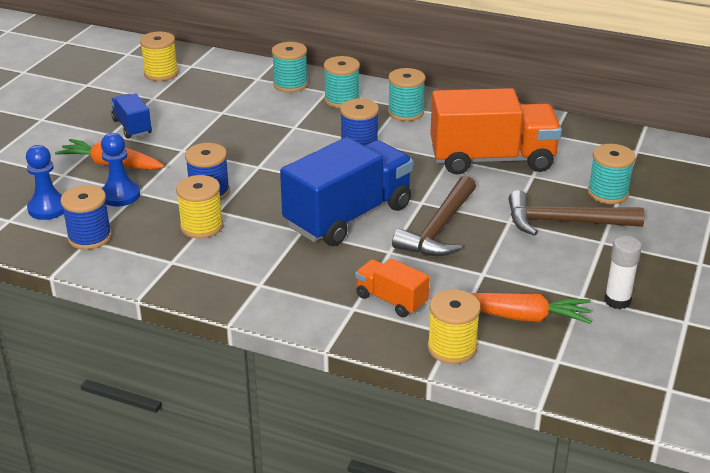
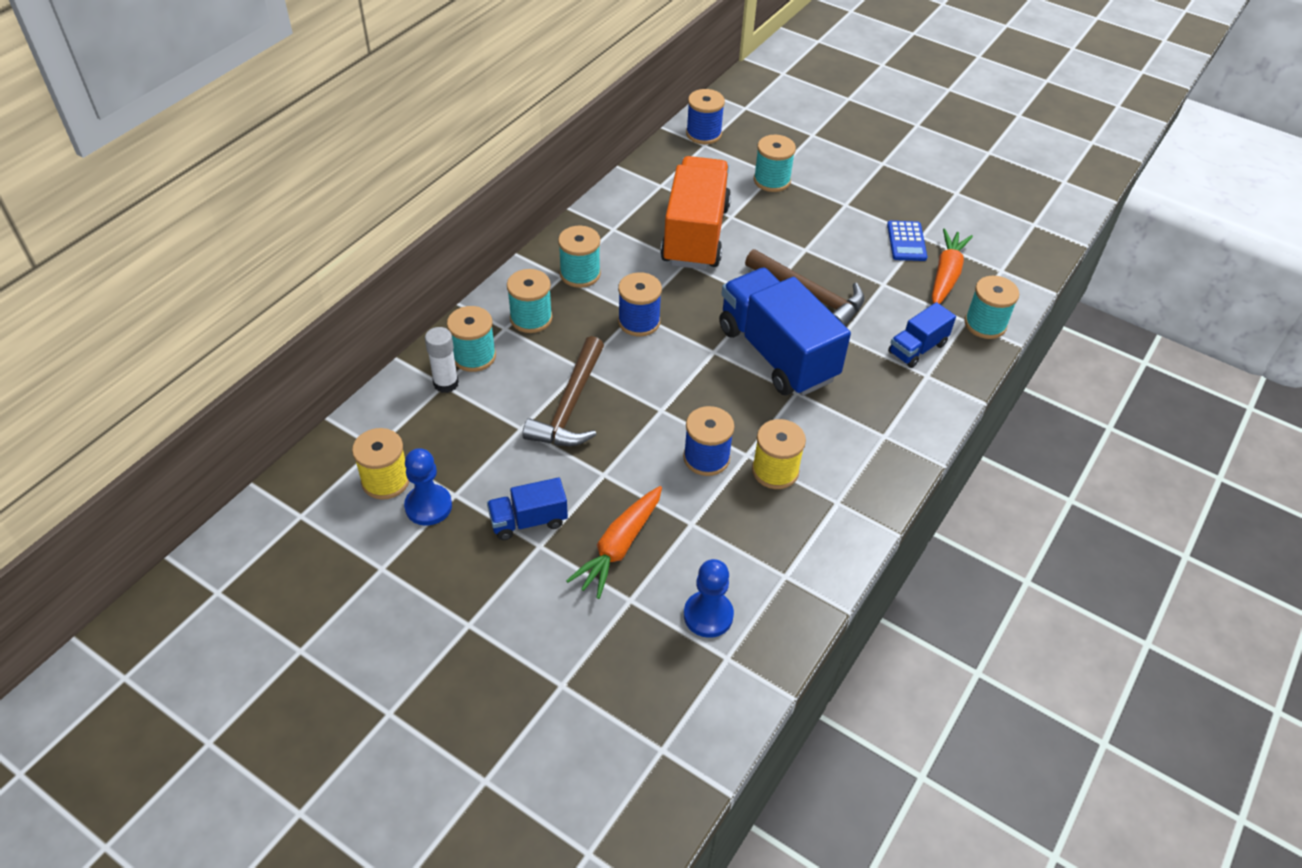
camera: 80 degrees left, 15 degrees up
(90, 237) = (779, 574): blue spool -> blue spool (703, 134)
(120, 195) = (694, 541): blue pawn -> blue pawn (428, 506)
(391, 300) = (917, 348): orange truck -> blue truck
(452, 348) = (985, 324): yellow spool -> turquoise spool
(564, 222) = (813, 217): brown hammer -> brown hammer (570, 406)
(564, 286) = (906, 241): none -> blue calculator
(617, 301) = (928, 219): white glue stick -> white glue stick (446, 383)

